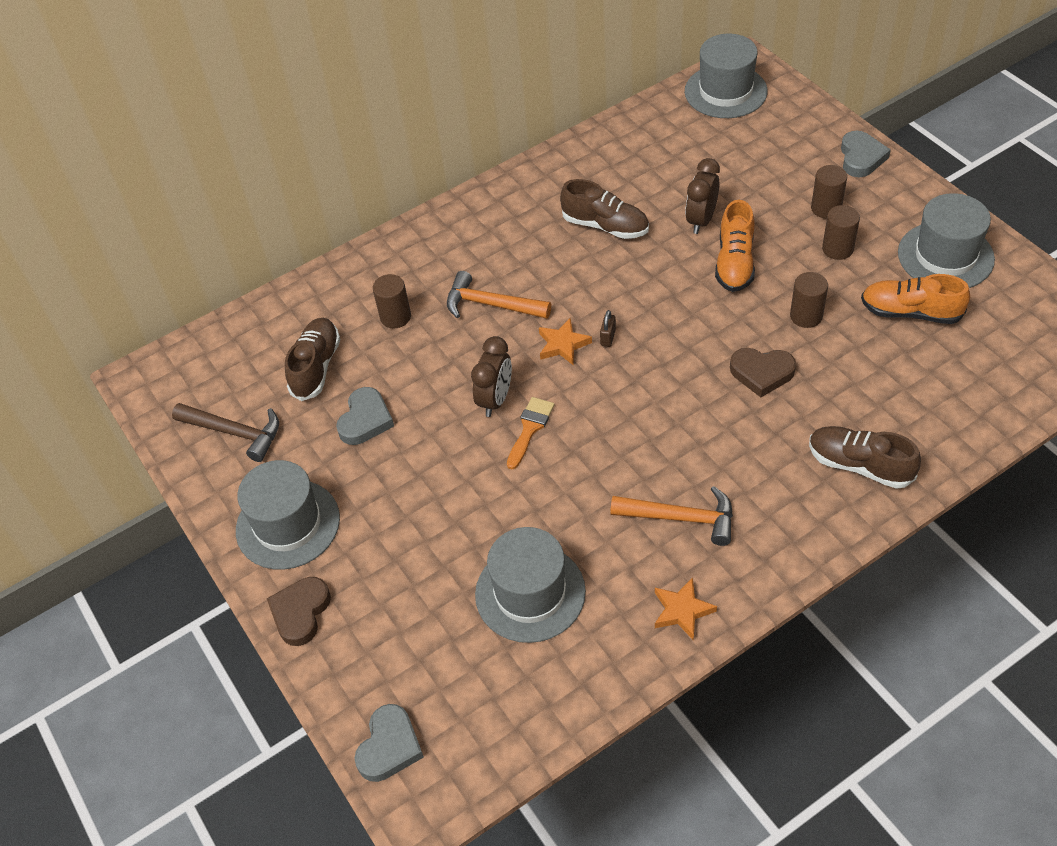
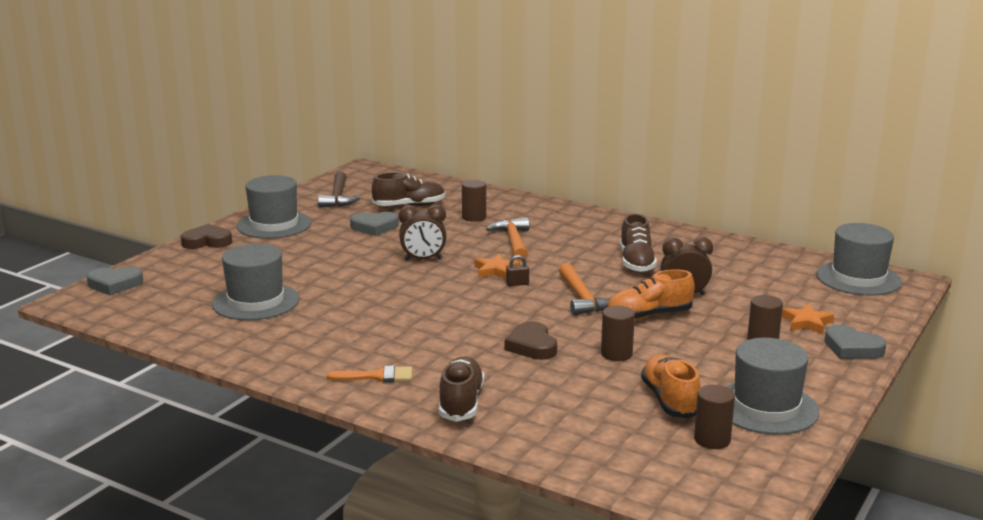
camera: 60 degrees right, 30 degrees down
(530, 429) = (404, 275): orange brush -> orange brush (377, 376)
(681, 518) = (355, 340): orange hammer -> orange hammer (582, 298)
(682, 610) = (266, 355): orange star -> orange star (806, 323)
(837, 249) = (715, 355): brown cylinder -> brown cylinder (712, 440)
(861, 158) = (852, 348): grey heart -> grey heart turned 60 degrees clockwise

